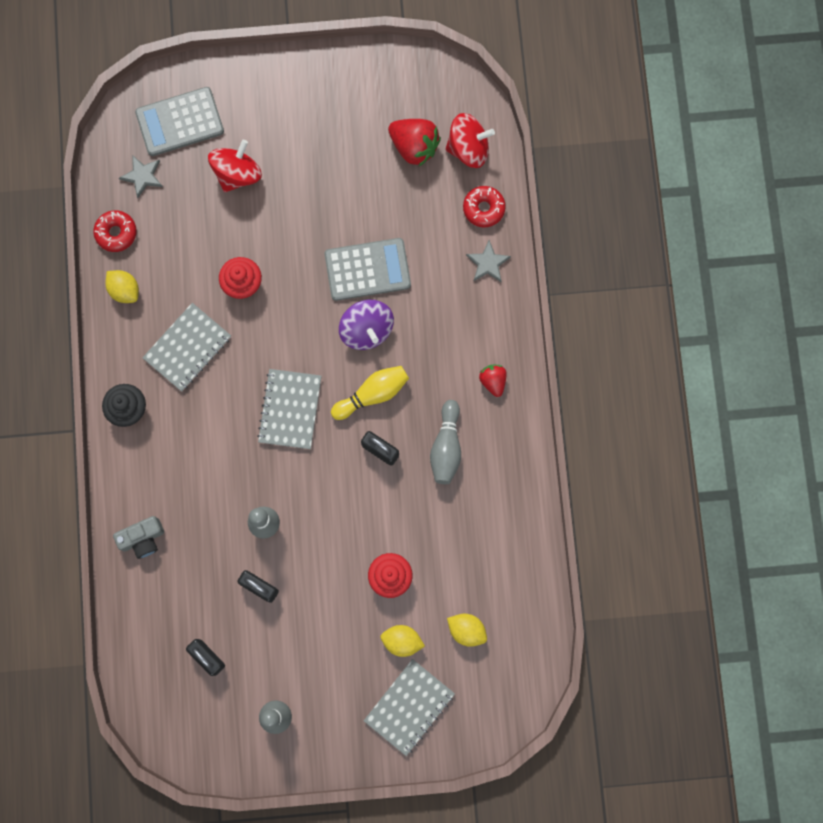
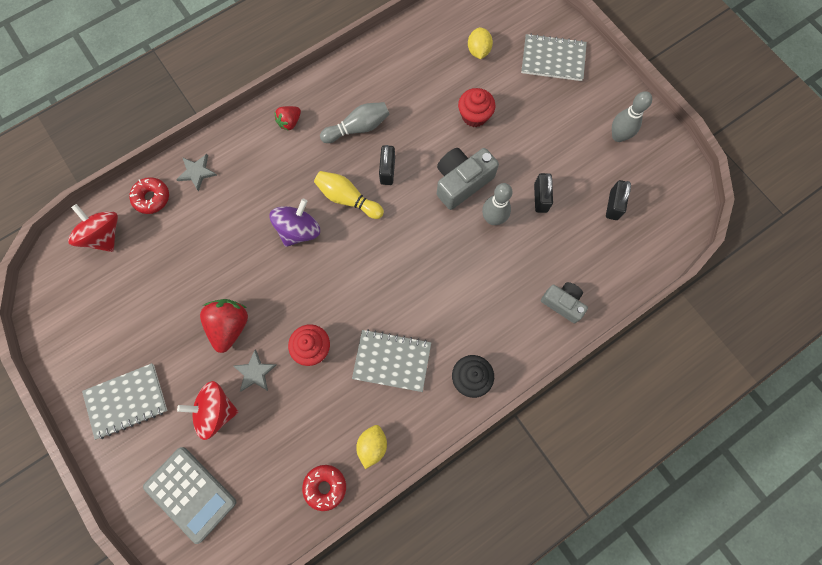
camera: 120 degrees left, 5 degrees down
(142, 176) = (259, 496): grey star -> grey star (255, 372)
(290, 409) = (395, 251): grey notebook -> grey notebook (126, 401)
(323, 517) = (461, 182): none -> grey camera
(367, 269) = (248, 256): grey calculator -> none
(402, 641) = (513, 86): yellow lemon -> none
(414, 147) = (122, 278): red strawberry -> red strawberry (230, 326)

